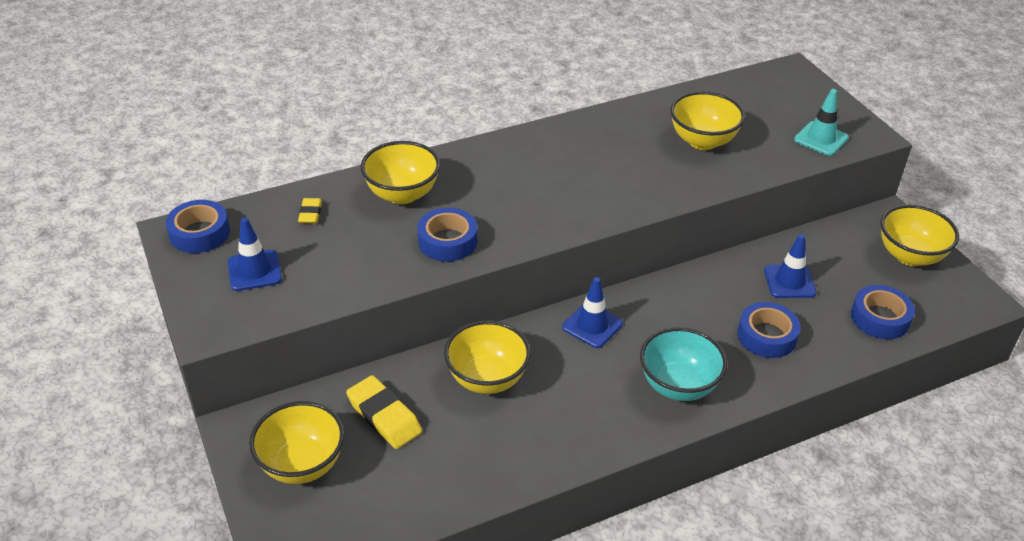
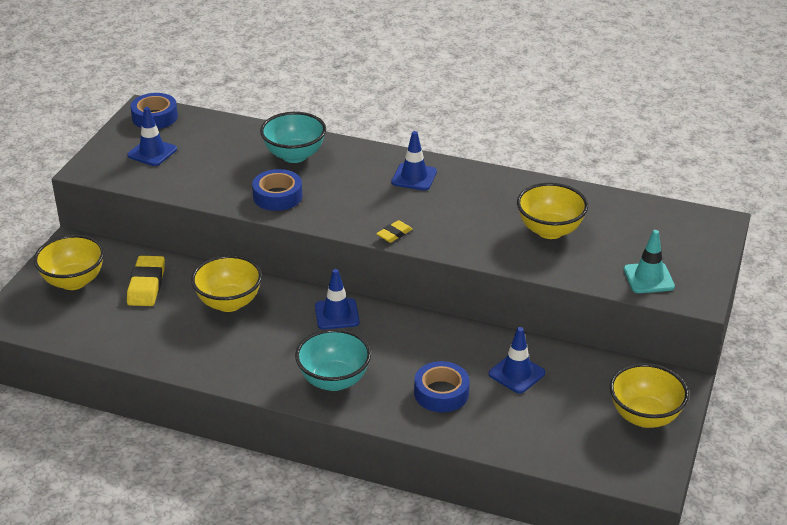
camera: 45 degrees right, 5 degrees down
(310, 214) = (226, 138): yellow eraser -> yellow eraser (394, 234)
(402, 194) = (294, 155): yellow bowl -> turquoise bowl
(535, 155) = (414, 177): none -> blue traffic cone
(880, 318) = (545, 436): blue tape -> none

